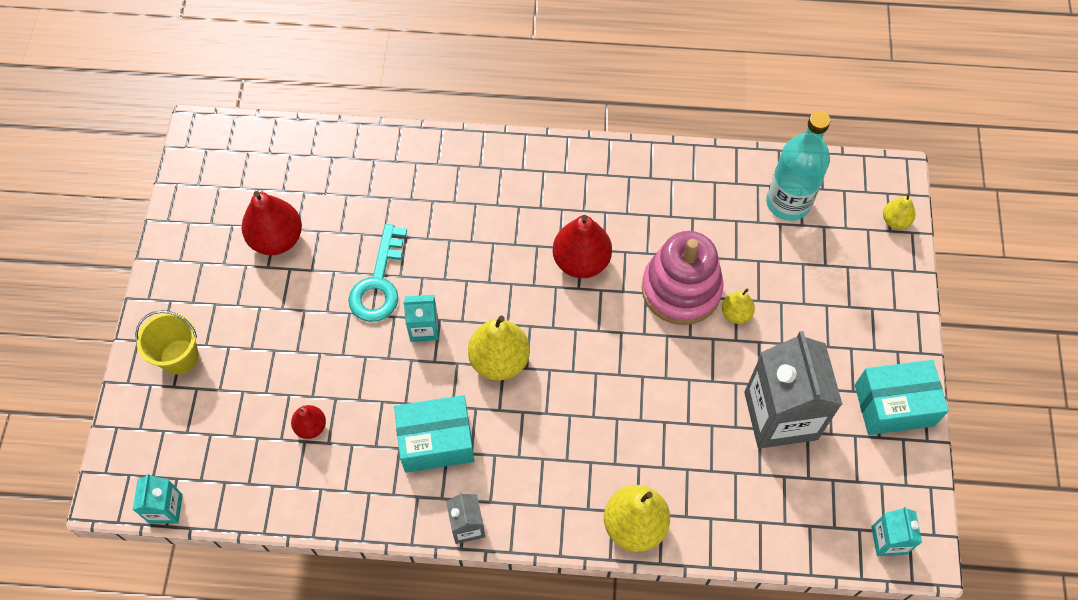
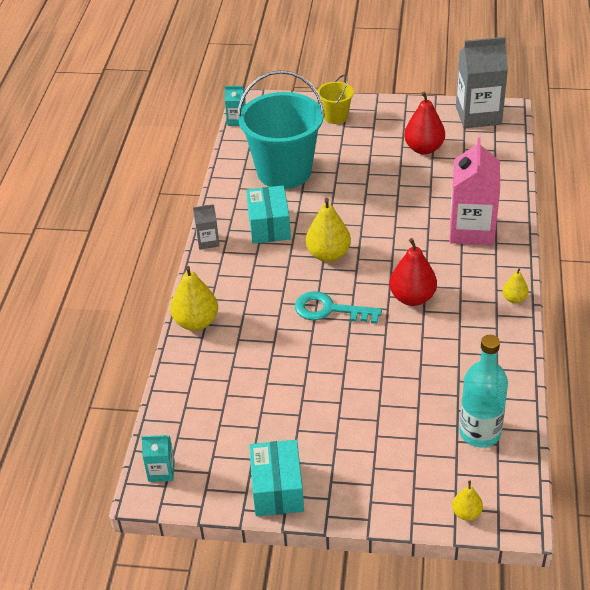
camera: 95 degrees right, 20 degrees down
(311, 427) = (284, 171): red pear -> turquoise bucket
(379, 283) = (391, 195): turquoise key -> turquoise key (329, 310)
(424, 328) = (355, 218): turquoise carton -> none
(455, 191) = (471, 230): none -> pink carton
(681, 289) = (388, 356): pink stacking toy -> none
(736, 314) = (366, 389): yellow pear -> yellow pear (514, 298)
(780, 415) = (273, 411): grey carton -> grey carton (478, 115)

